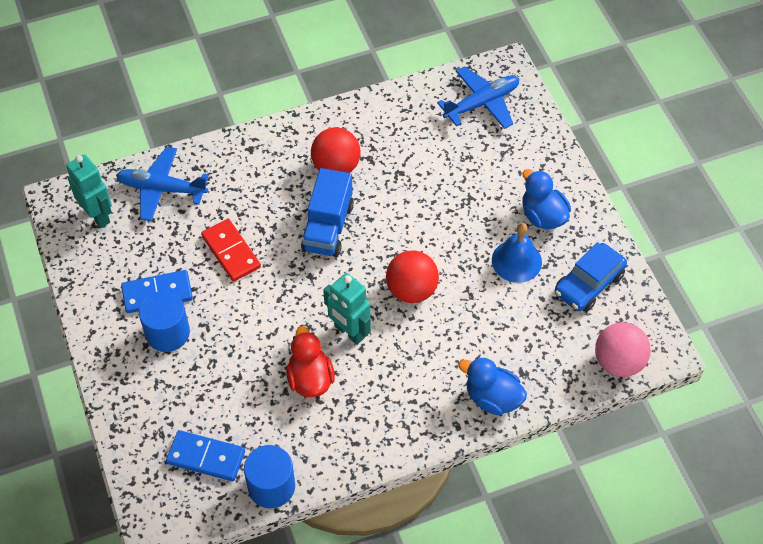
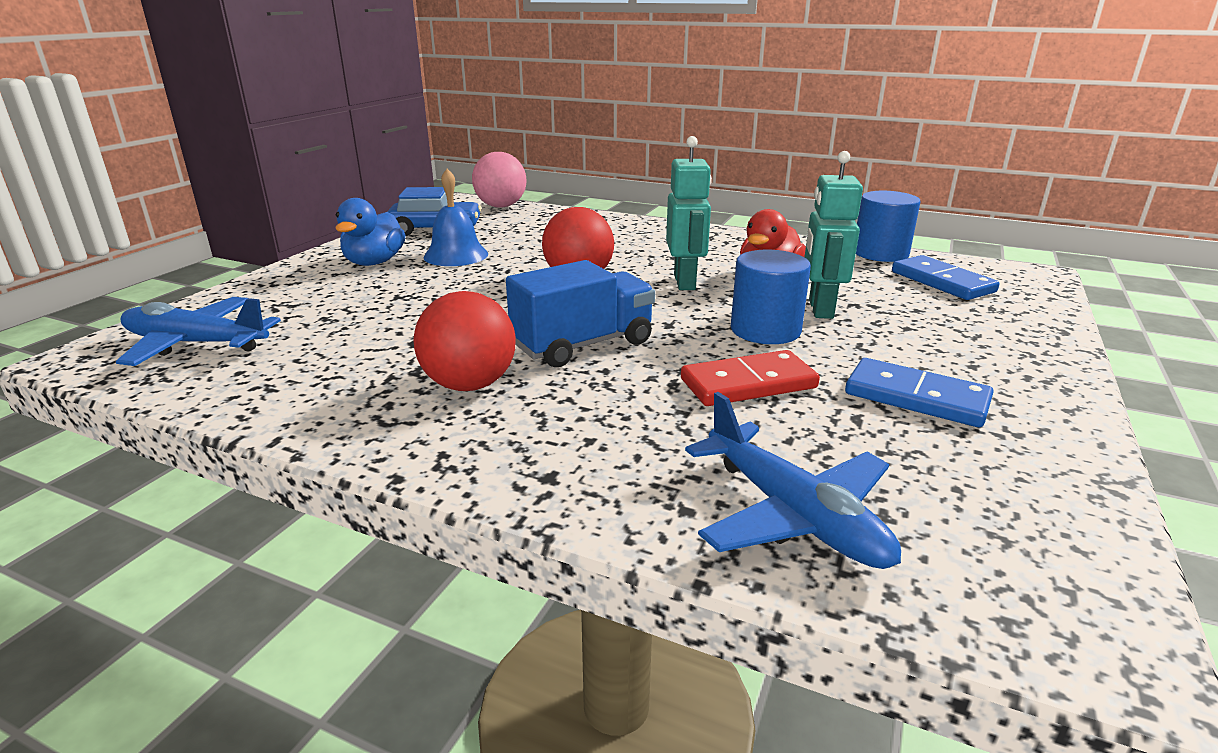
camera: 135 degrees left, 30 degrees down
(98, 215) = (986, 550): turquoise robot -> turquoise robot (820, 309)
(167, 333) = (927, 361): blue cylinder -> blue cylinder (765, 330)
(231, 252) = (748, 383): red domino -> red domino turned 60 degrees clockwise
(492, 398) = (619, 224): blue duck -> none

